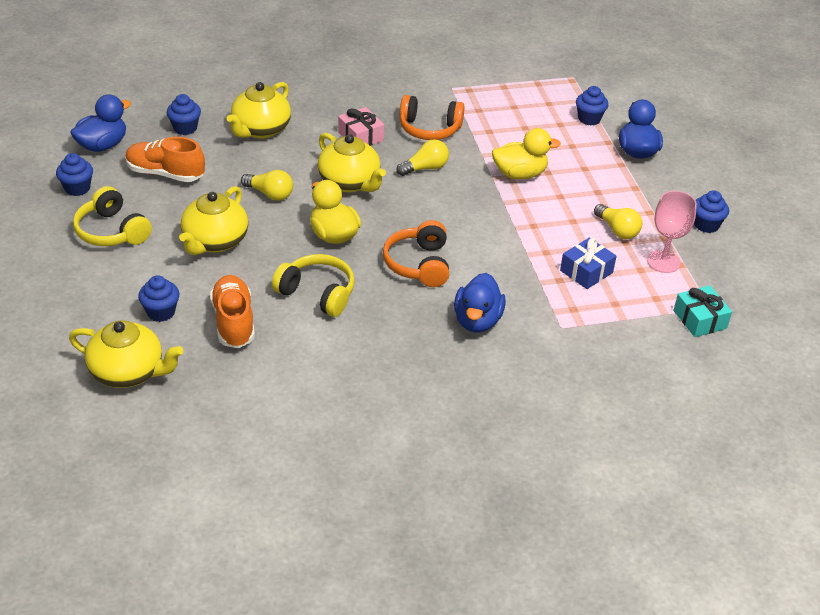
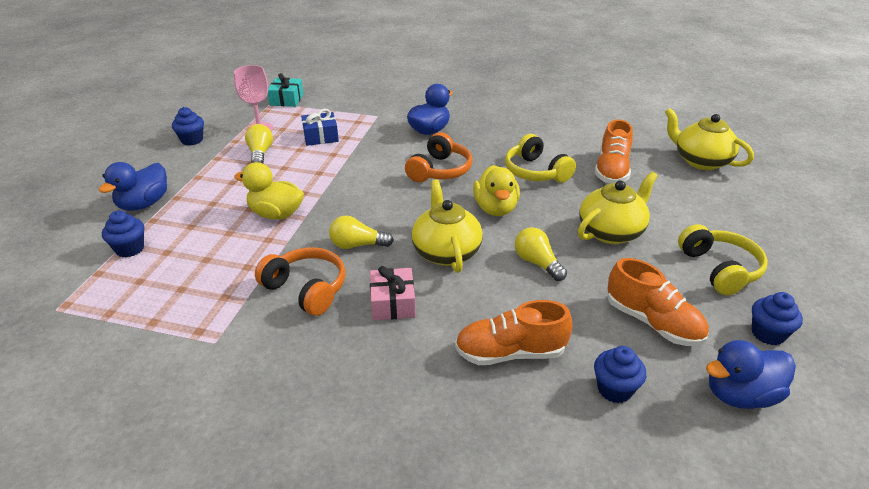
camera: 150 degrees left, 5 degrees down
(161, 312) = (672, 190): blue cupcake -> none
(260, 130) = (510, 353): yellow teapot -> orange shoe

